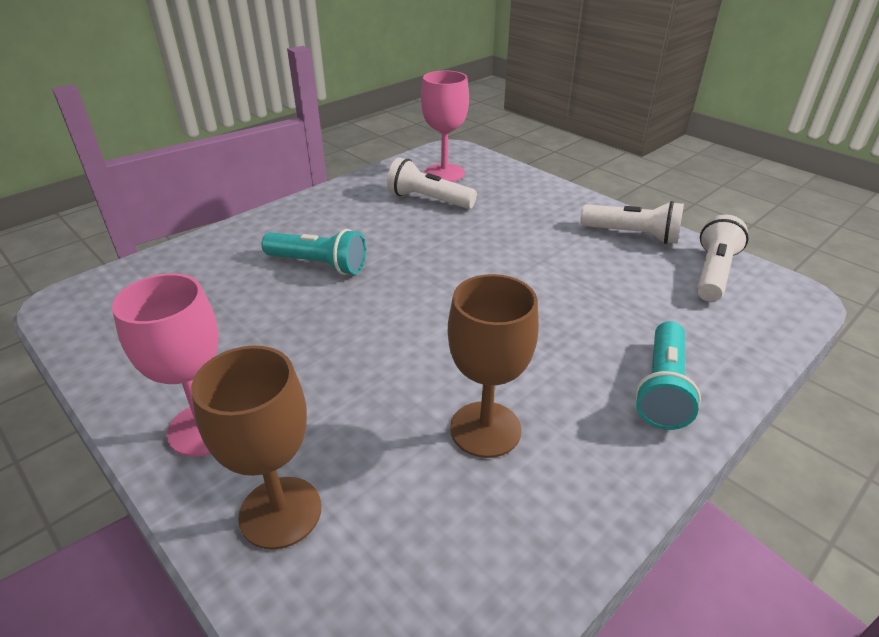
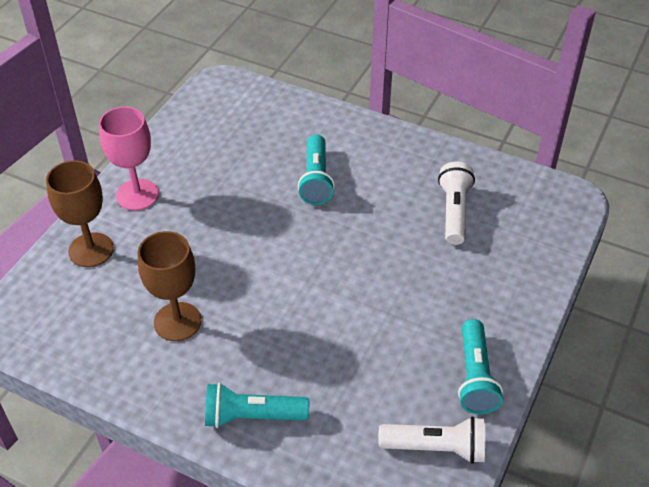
camera: 70 degrees right, 10 degrees up
(444, 173) = (515, 208): pink goblet -> none
(633, 235) = (475, 377): white flashlight -> turquoise flashlight

